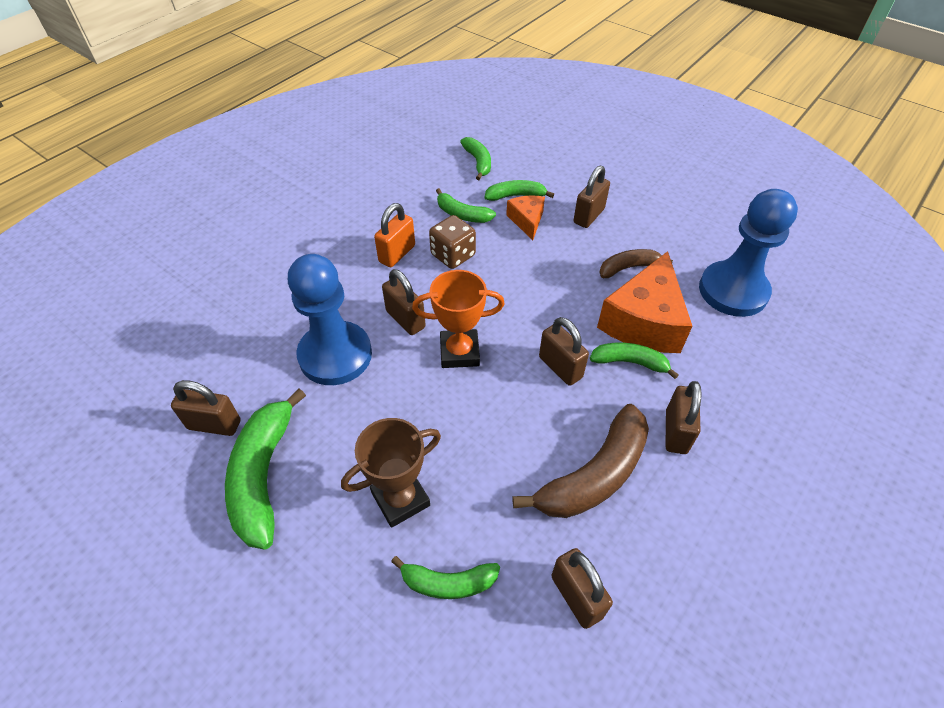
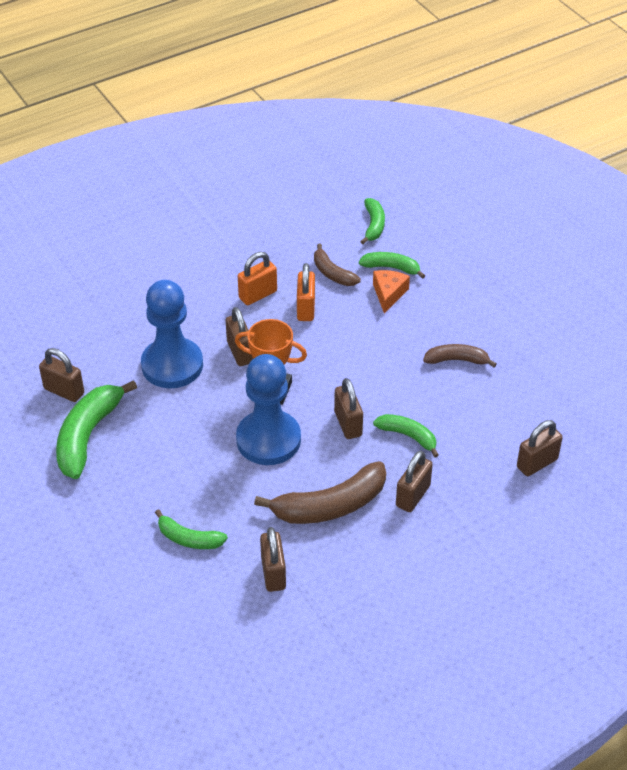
camera: 20 degrees right, 5 degrees down
(400, 499) = (179, 479): brown trophy -> none
(453, 255) = (306, 308): brown dice -> orange padlock
(462, 214) = (332, 273): green banana -> brown banana
(588, 216) = (449, 304): brown padlock -> brown padlock (537, 463)
(644, 321) = (441, 408): orange cheese -> none
(733, 291) = (538, 405): blue pawn -> blue pawn (268, 440)

